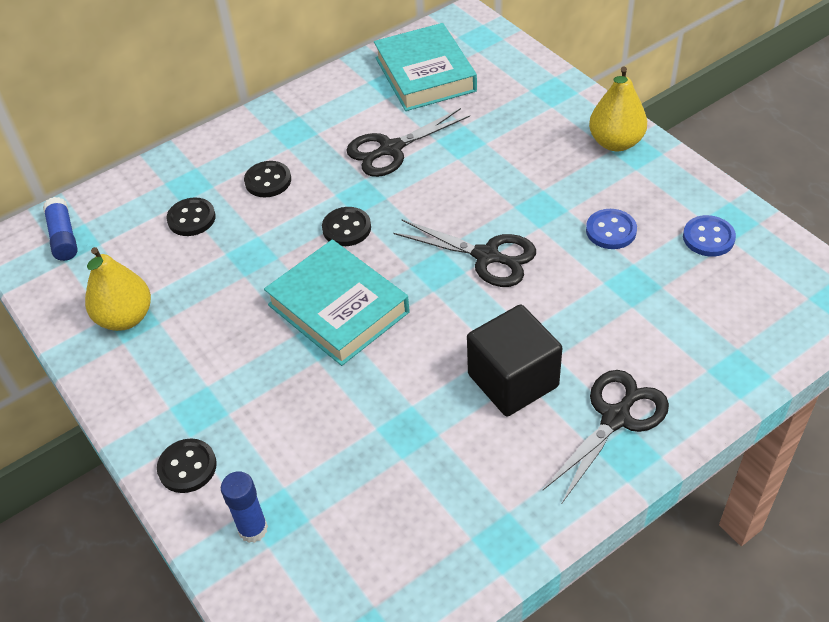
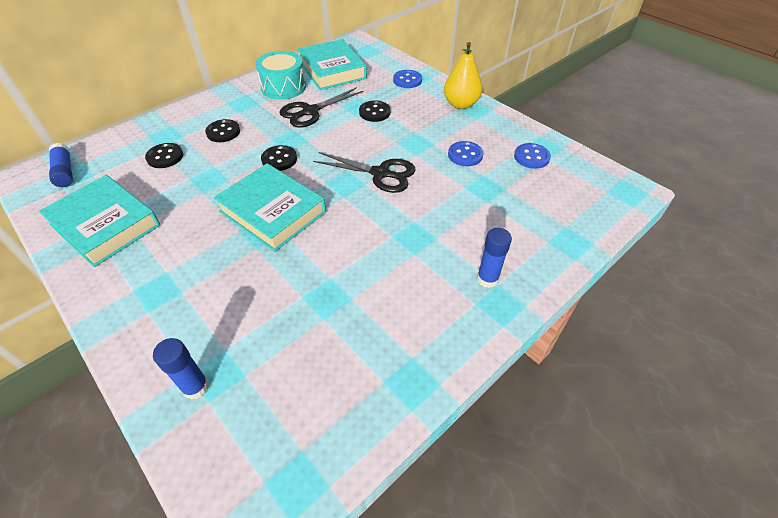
camera: 10 degrees left, 0 degrees up
(125, 318) = (105, 225): yellow pear -> turquoise book
(187, 467) = (143, 337): black button -> black button (374, 112)
(352, 104) = (283, 87): none -> turquoise drum
(513, 380) = (407, 256): black cube -> none
(538, 96) = (407, 80): none -> blue button
(616, 418) = (487, 279): black scissors -> blue glue stick

